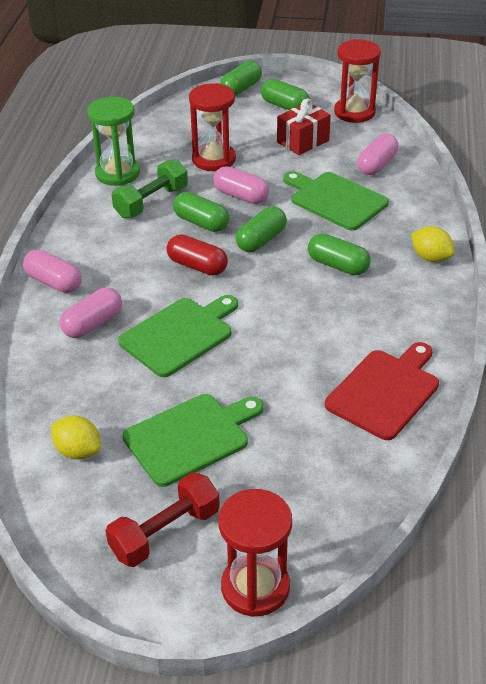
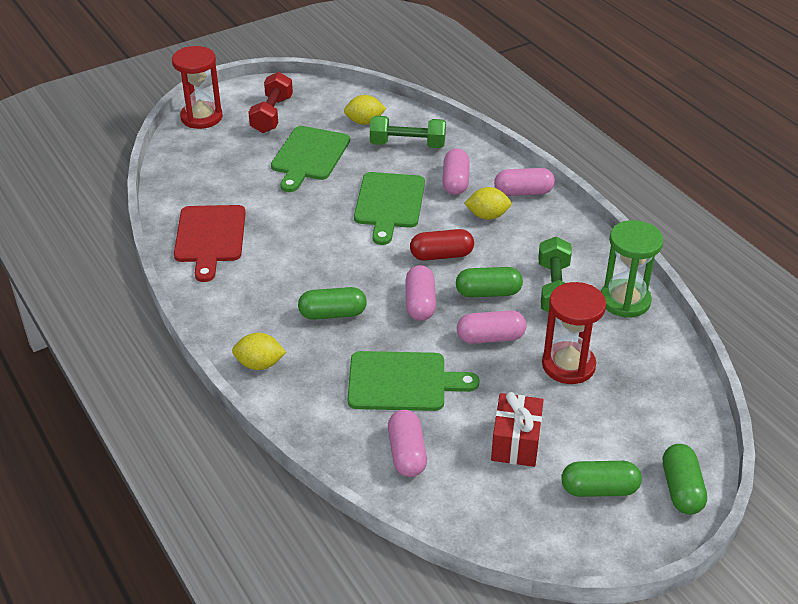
camera: 140 degrees right, 0 degrees up
(76, 392) = (407, 144): none -> green dumbbell
(114, 278) = (487, 216): none -> yellow lemon
(261, 240) = (420, 303): green capsule -> pink capsule
(354, 112) = (513, 529): red hourglass -> none

